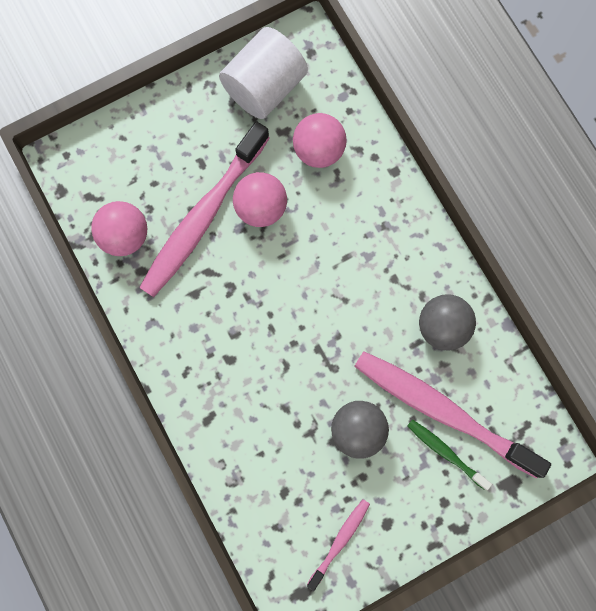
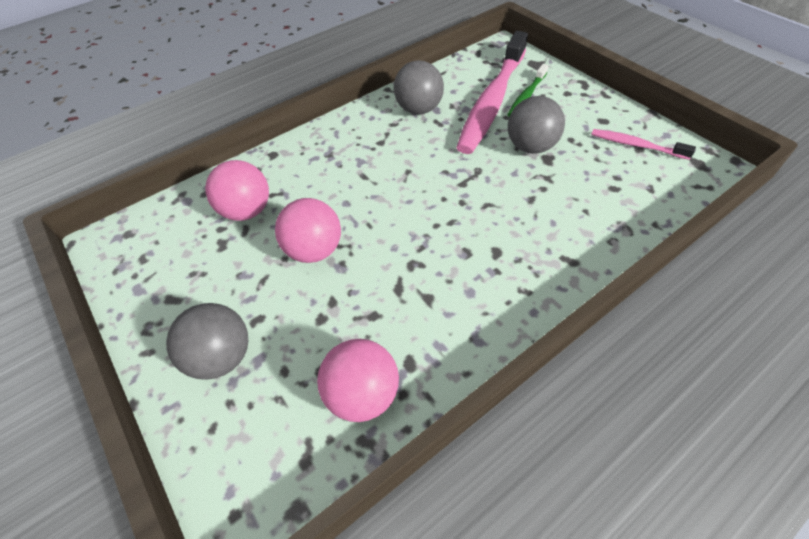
camera: 95 degrees left, 25 degrees down
(173, 140) = (222, 357): none -> grey ball
(203, 217) = (329, 305): pink toothbrush -> none
(264, 87) = (162, 269): white cylinder -> none

